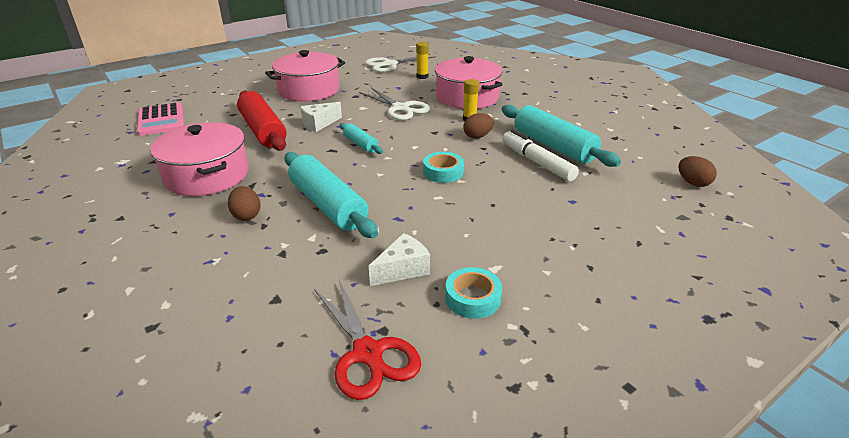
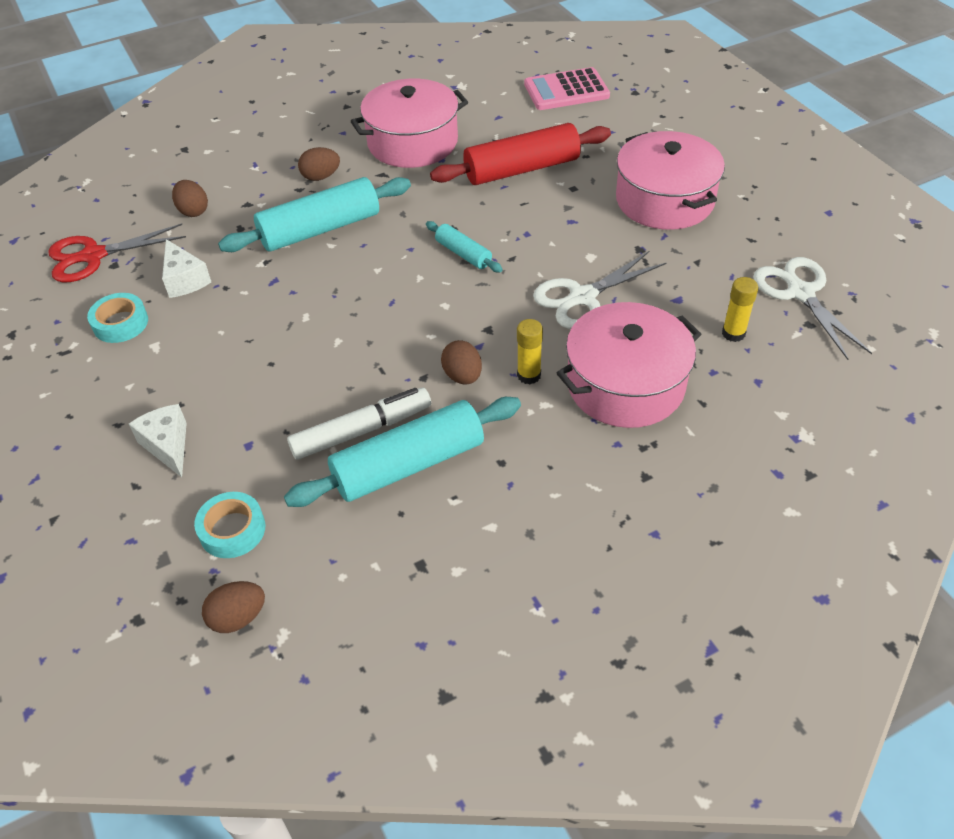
camera: 100 degrees right, 15 degrees up
(289, 289) = (193, 211): none -> brown egg
(319, 124) = (536, 215): white cheese -> white cheese (167, 446)
(361, 144) = (463, 254): turquoise rolling pin -> turquoise rolling pin turned 75 degrees clockwise
(443, 172) = (364, 326): turquoise tape -> turquoise tape (232, 530)

